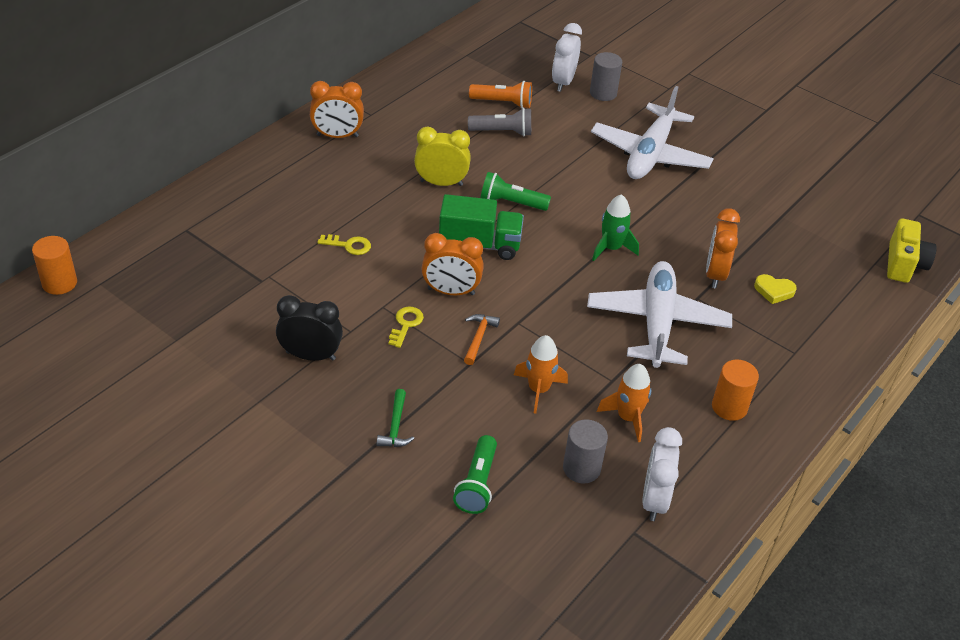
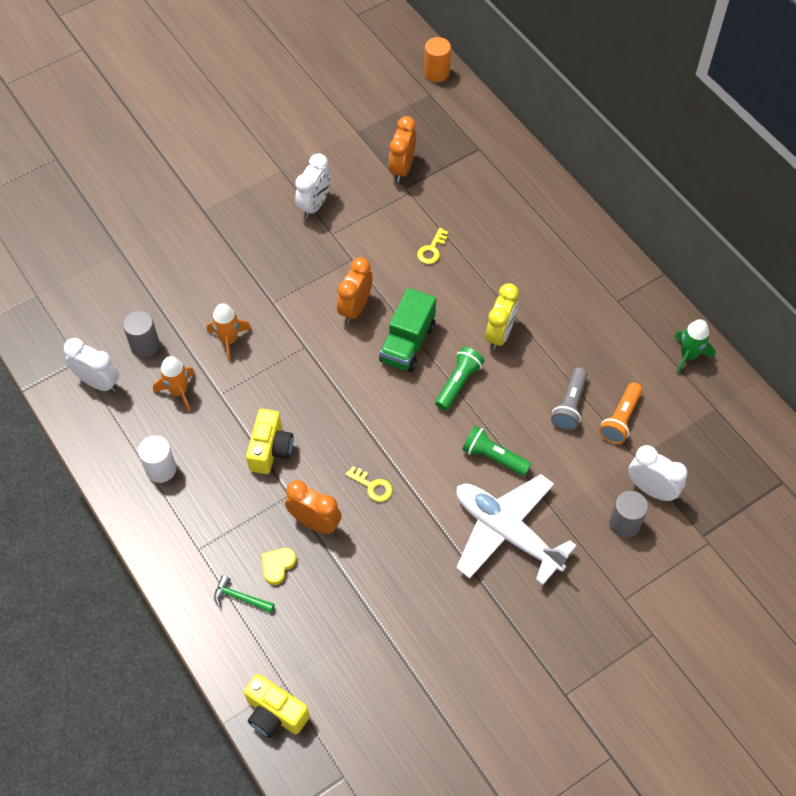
camera: 110 degrees right, 15 degrees up
(310, 355) = (314, 205): black clock -> white clock
(337, 136) = (587, 268): orange clock -> orange clock (402, 168)
(395, 426) = (228, 242): green hammer -> green hammer (240, 598)
(406, 324) = (328, 269): yellow key -> yellow key (372, 486)
(477, 484) = (158, 278): green flashlight -> green flashlight (493, 457)
(478, 338) = (297, 314): orange hammer -> none
(611, 248) = (374, 446): green rocket -> green rocket (688, 355)
(657, 323) = (270, 450): white plane -> yellow camera
(729, 407) = (161, 469): orange cylinder -> white cylinder

